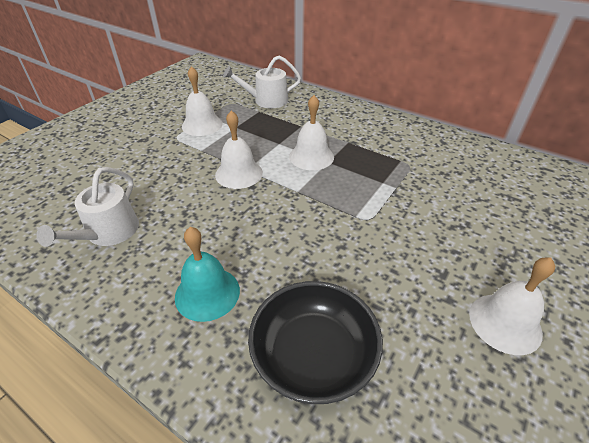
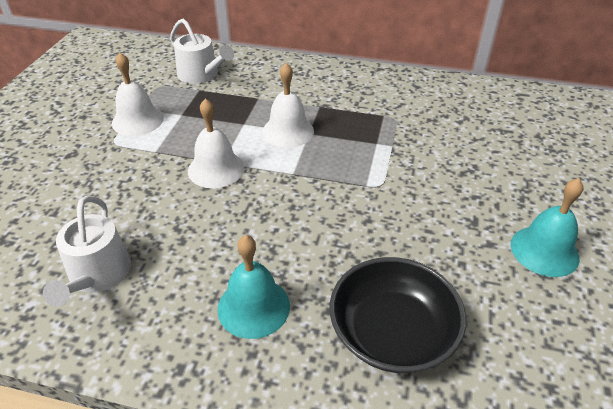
camera: 20 degrees left, 0 degrees up
(266, 100) = (201, 75): white watering can -> white watering can turned 105 degrees counterclockwise
(505, 323) = (544, 250): white bell -> turquoise bell

